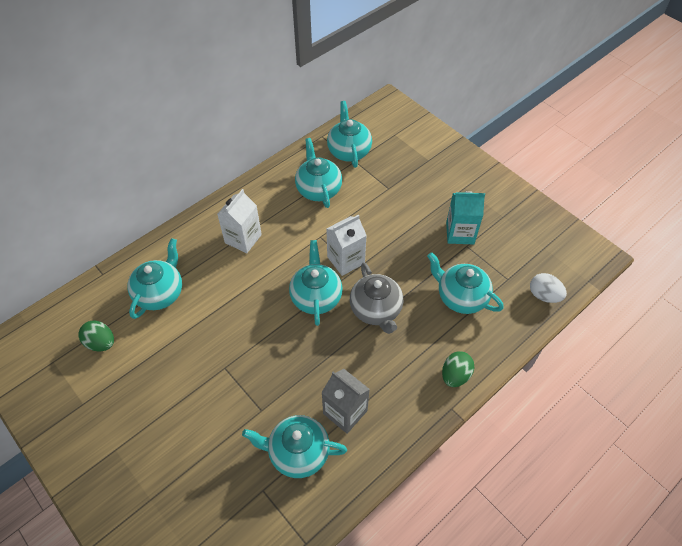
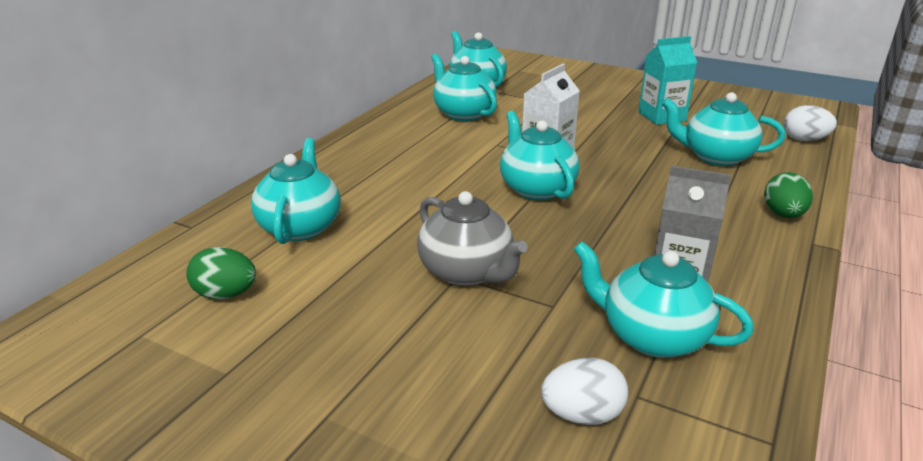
camera: 20 degrees left, 25 degrees down
(229, 492) = (582, 414): none -> white egg
(243, 238) = (394, 162): white carton -> none
(298, 452) = (652, 336): turquoise teapot -> turquoise teapot turned 45 degrees clockwise
(376, 310) = (625, 184): grey teapot -> grey teapot (467, 272)

